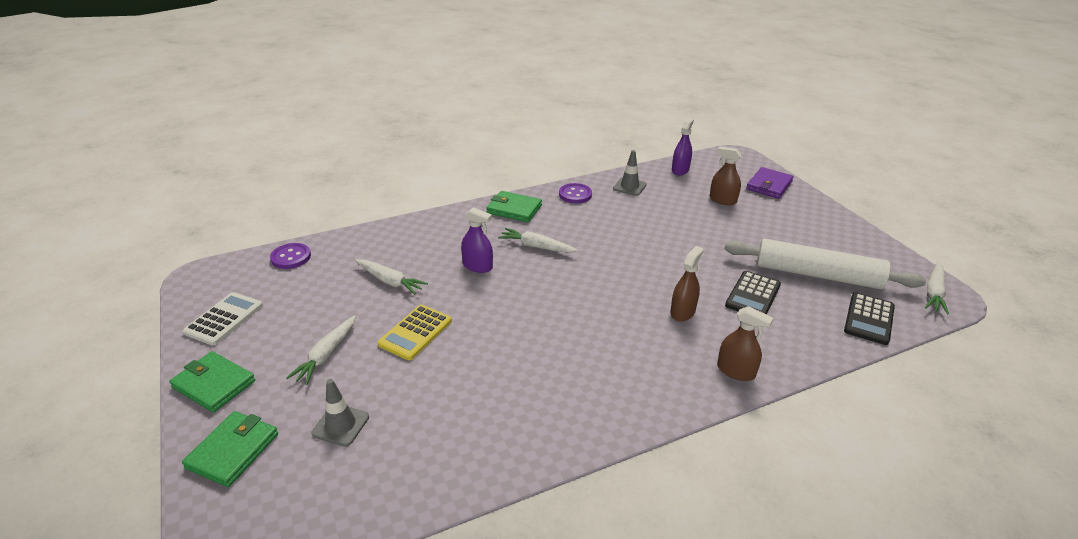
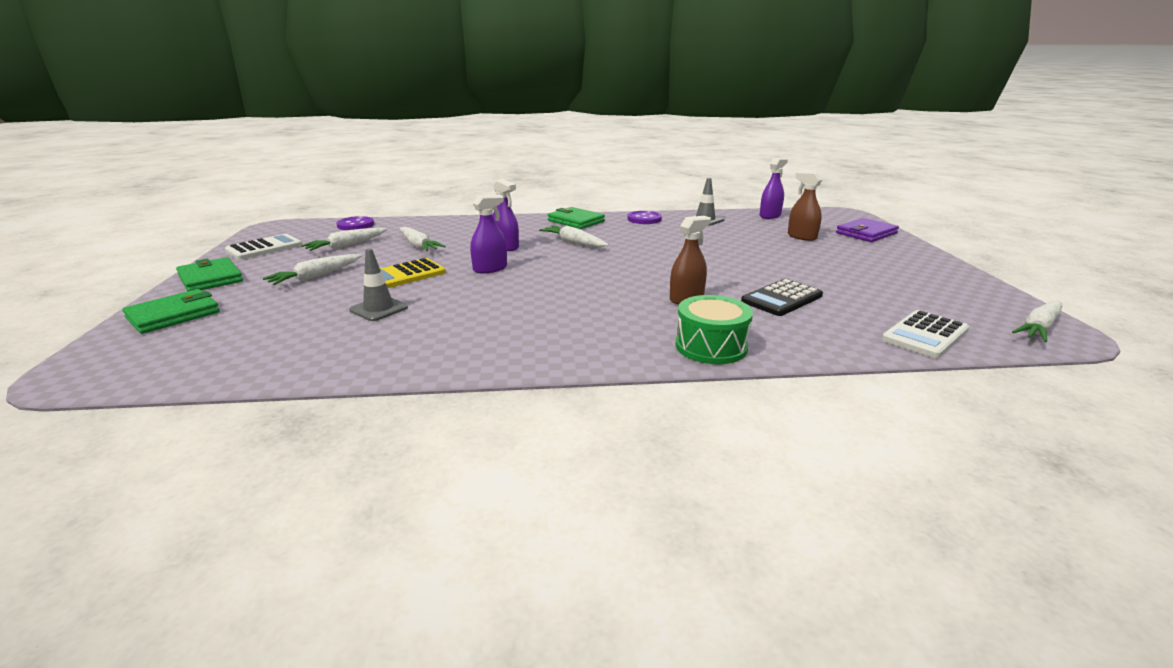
camera: 20 degrees right, 10 degrees down
(313, 296) = (346, 246): none -> white carrot
(341, 425) = (275, 316): grey traffic cone -> grey traffic cone (379, 309)
(489, 305) = (490, 269): none -> purple spray bottle
(736, 371) = (711, 346): brown spray bottle -> green drum
(817, 275) = (878, 295): white rolling pin -> none
(869, 319) = (925, 335): black calculator -> white calculator

